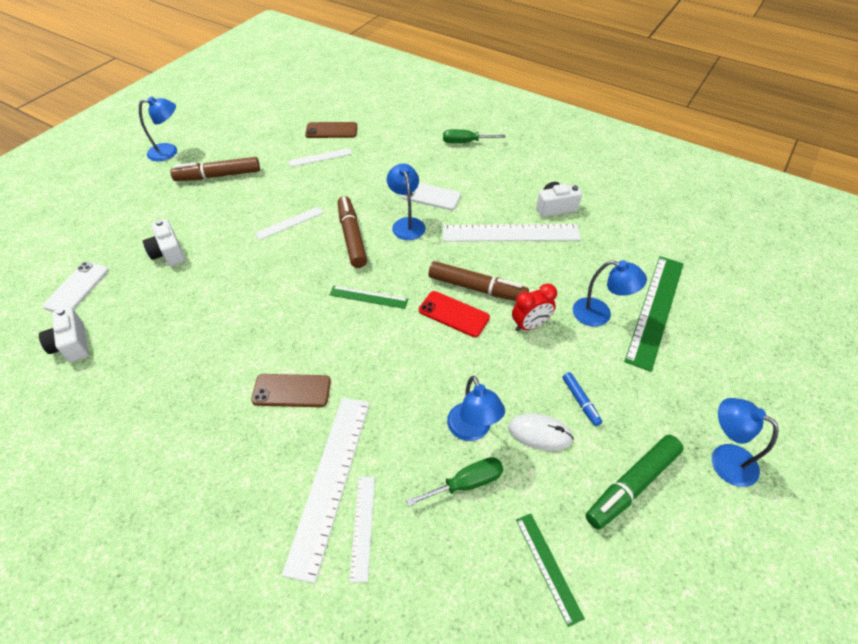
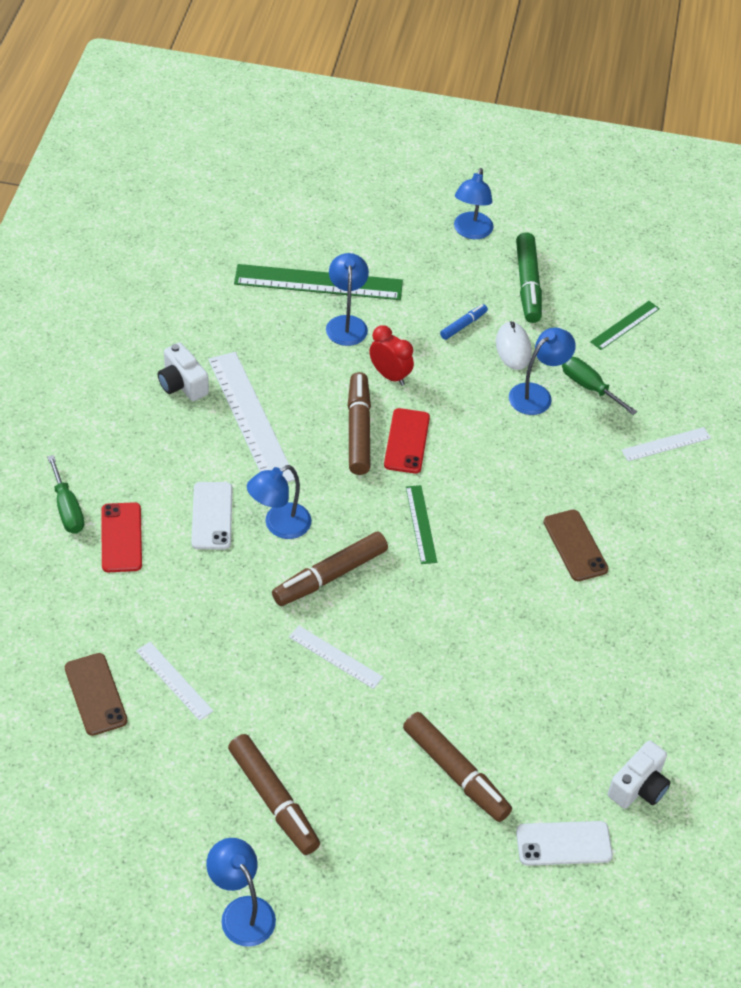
camera: 115 degrees left, 0 degrees up
(168, 253) = (455, 772): white camera -> brown marker
(330, 481) = (643, 480): white ruler -> none
(433, 158) = (121, 537): none -> red phone
(632, 485) = (528, 284): green marker -> green marker turned 60 degrees clockwise

